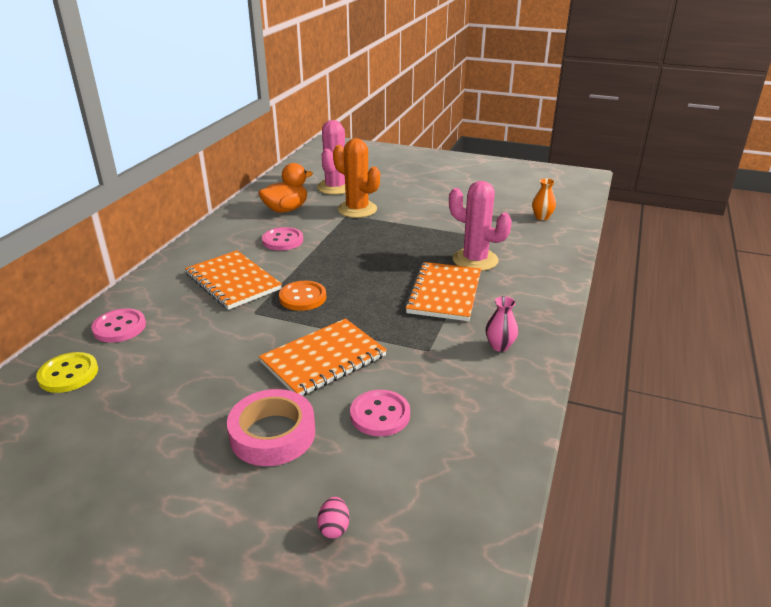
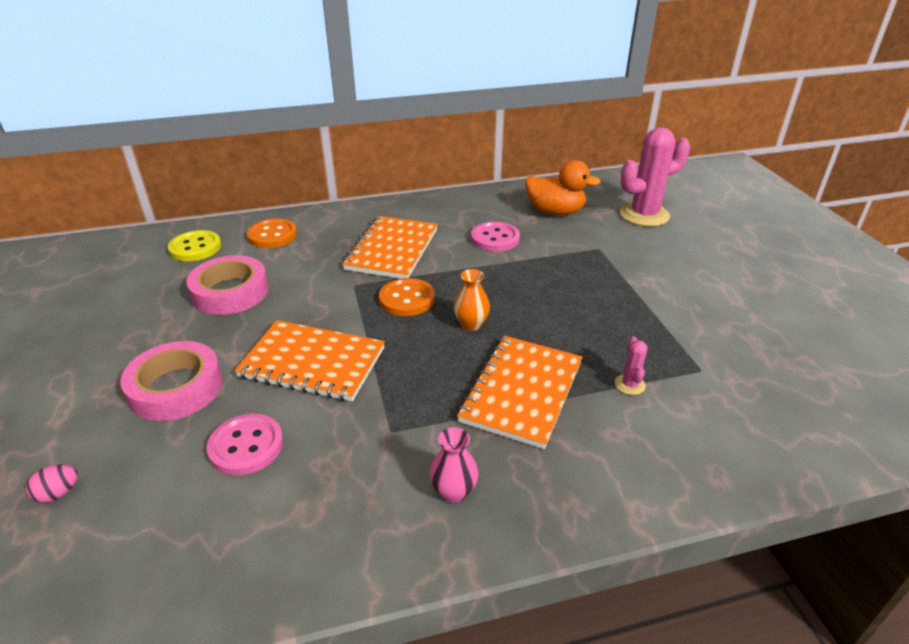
camera: 55 degrees right, 5 degrees up
(119, 327) = (272, 235): pink button -> orange button
(175, 373) = (230, 292): none -> pink tape
(357, 209) = (619, 249): orange cactus -> none
(444, 293) = (521, 392): orange notebook -> orange notebook turned 45 degrees counterclockwise
(475, 260) = (629, 384): pink cactus -> pink cactus, size x0.44
(542, 217) = (839, 400): orange vase -> orange vase (471, 324)

